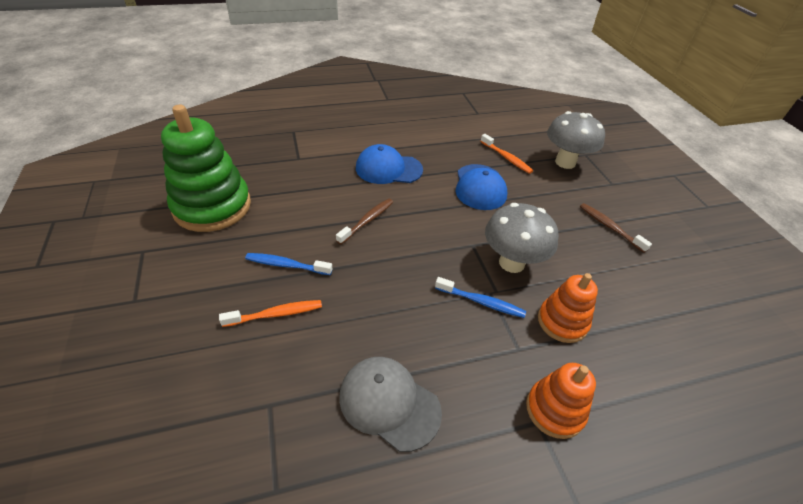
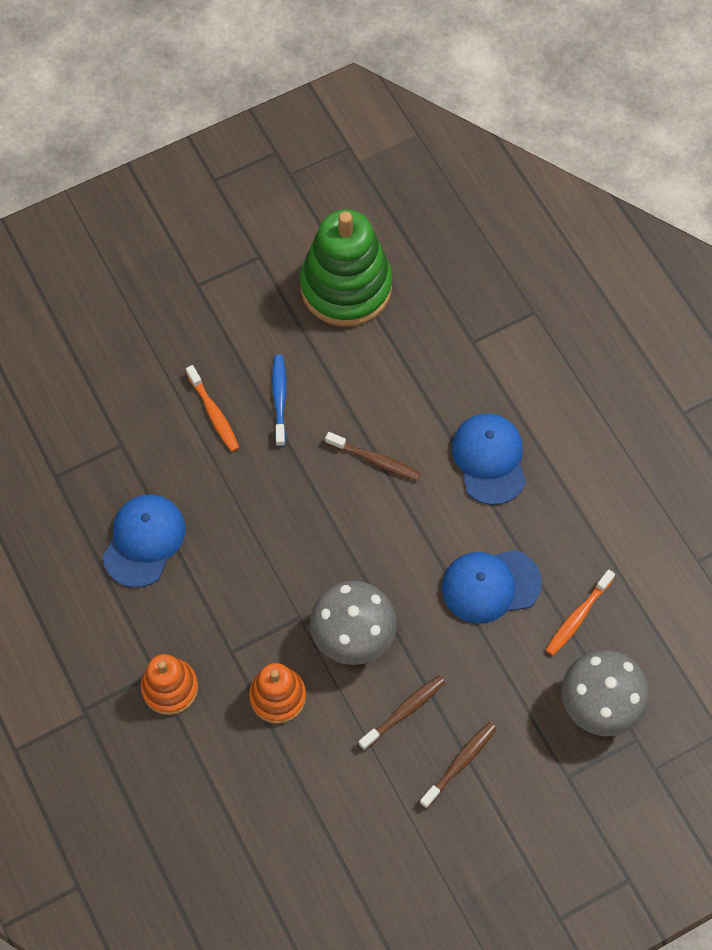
camera: 80 degrees right, 20 degrees up
(389, 403) = (144, 541): grey cap -> blue cap
(481, 302) = (282, 609): blue toothbrush -> none
(572, 247) = (404, 711): none -> brown toothbrush

